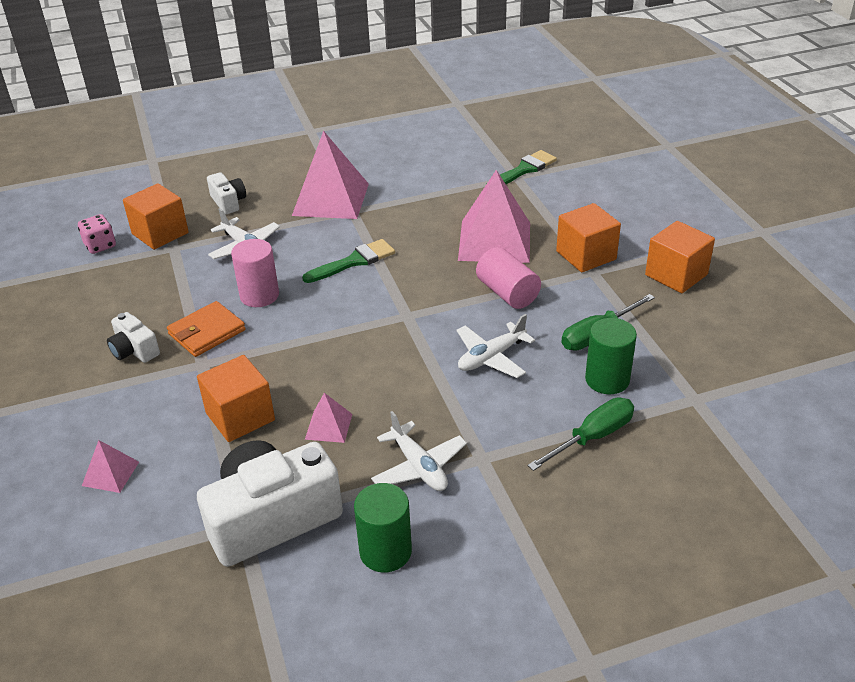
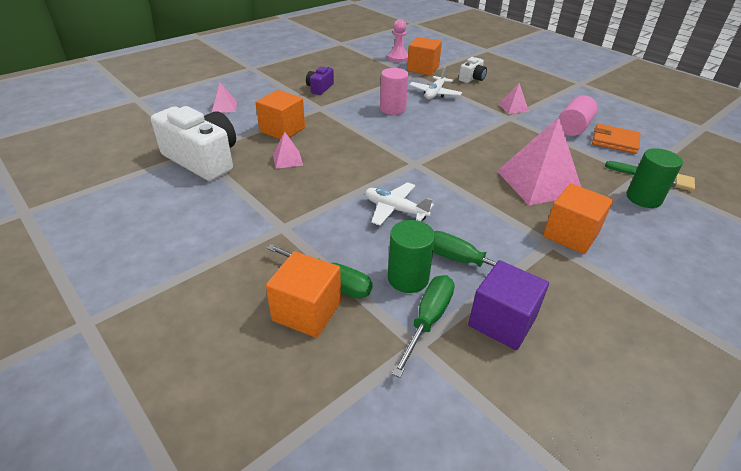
camera: 65 degrees right, 0 degrees up
(100, 245) = (398, 58): pink dice -> pink pawn
(134, 350) = (320, 88): white camera -> purple camera
(207, 332) = (348, 102): orange wallet -> orange wallet (614, 141)
(330, 199) = (513, 107): pink pyramid -> pink pyramid, size x0.46
(354, 261) = (455, 131): green brush -> none
(385, 551) = (183, 205): green cylinder -> green cylinder (643, 198)
(419, 466) = (264, 202): white plane -> none
(507, 293) = (478, 202): pink cylinder -> pink cylinder (573, 127)
(667, 383) = (428, 320): none -> green screwdriver
(676, 275) = (601, 301): orange cube -> orange cube (307, 311)
(682, 338) = (502, 321): none -> purple cube

